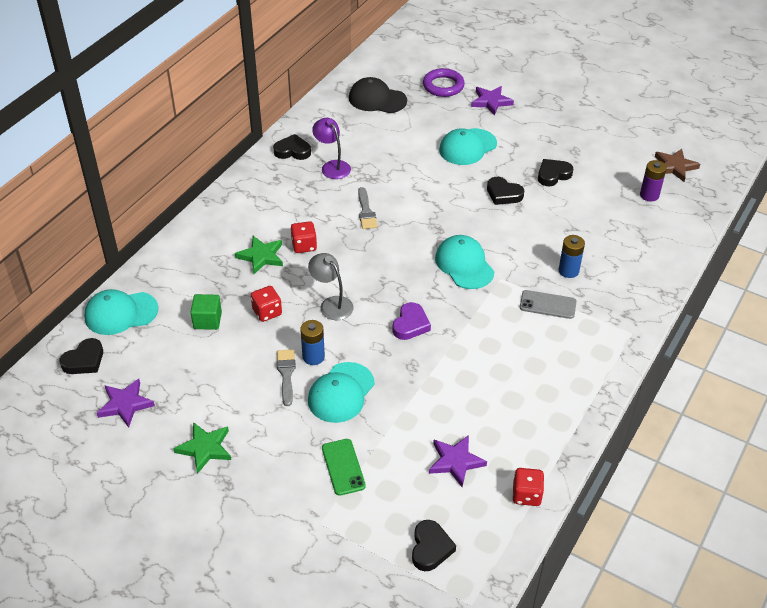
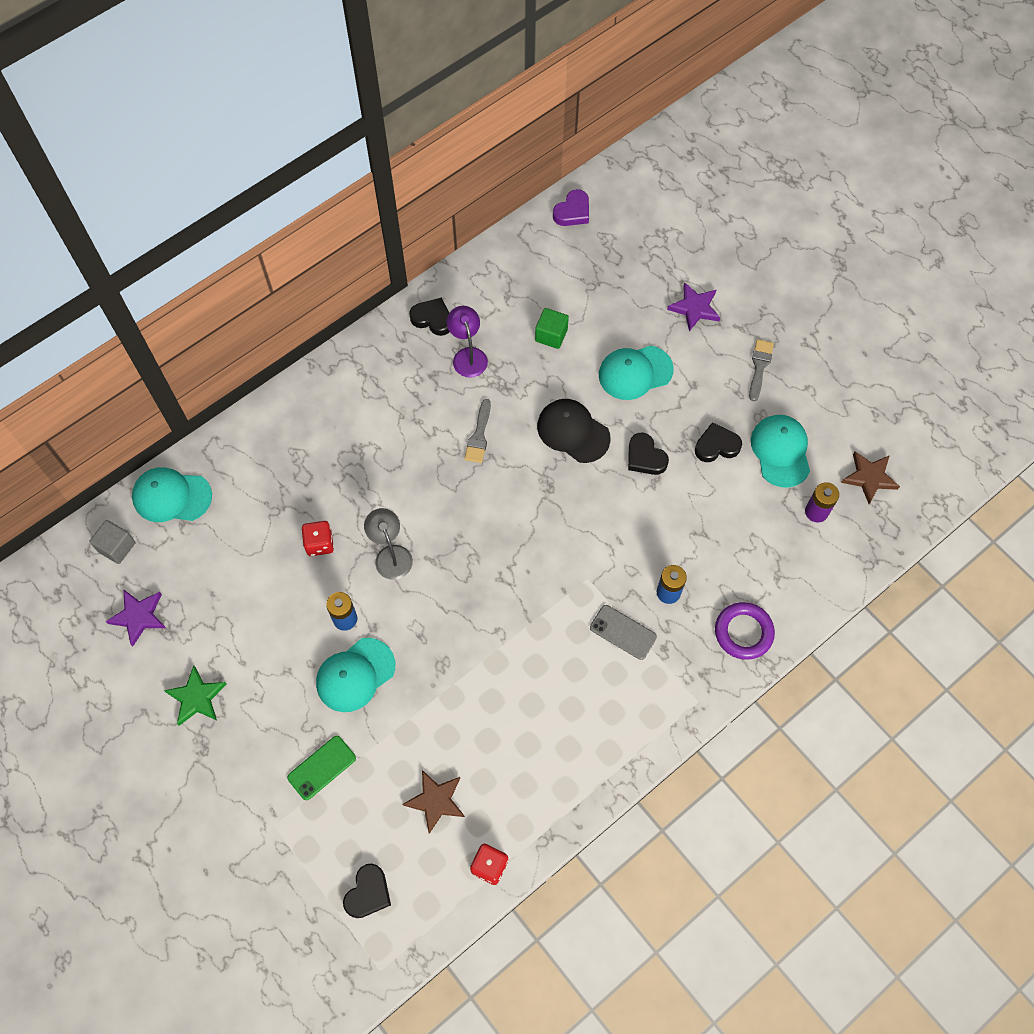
camera: 20 degrees right, 20 degrees up
(84, 360) = (117, 547): black heart -> grey cube
(207, 320) = (255, 535): green cube -> green cube (551, 335)
(261, 256) = (341, 464): green star -> none
(286, 374) = (309, 632): grey brush -> grey brush (759, 367)
(304, 246) = (392, 464): red dice -> none
(343, 467) = (321, 767): green phone -> green phone turned 45 degrees clockwise
(377, 99) = (561, 265): black cap -> black cap (573, 432)
(410, 324) = (463, 610): purple heart -> purple heart (572, 212)
(443, 86) = (648, 266): purple ring -> purple ring (743, 632)
(455, 461) = (436, 801): purple star -> brown star
(464, 264) = (555, 546): turquoise cap -> turquoise cap (780, 451)

